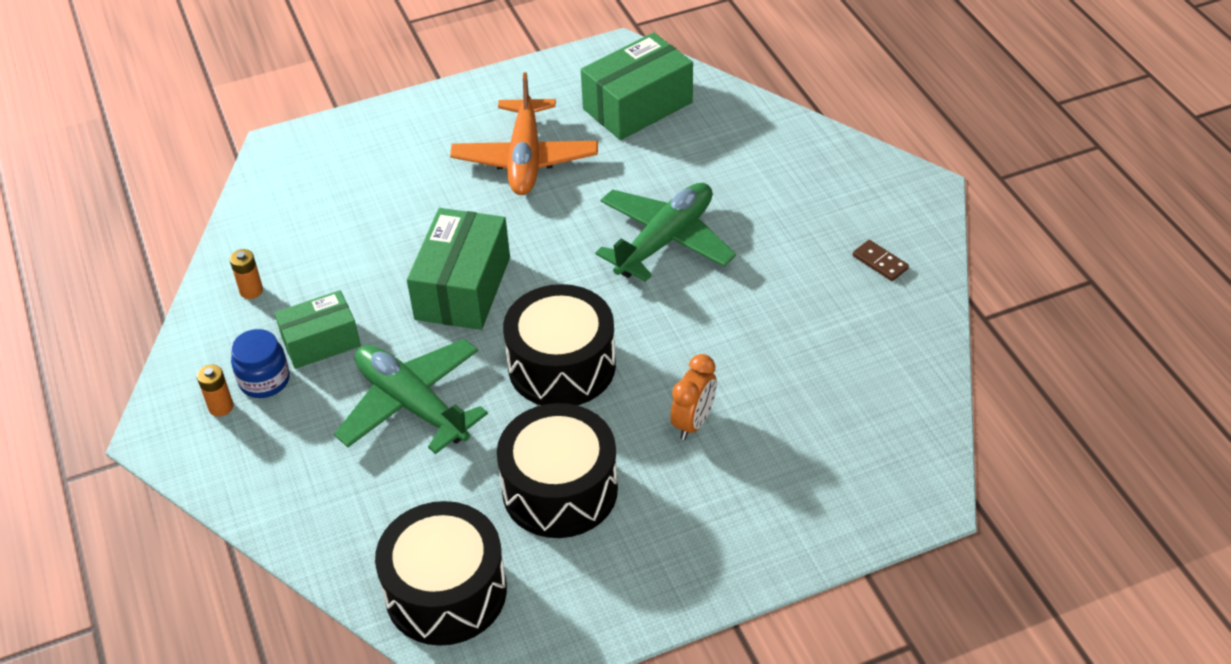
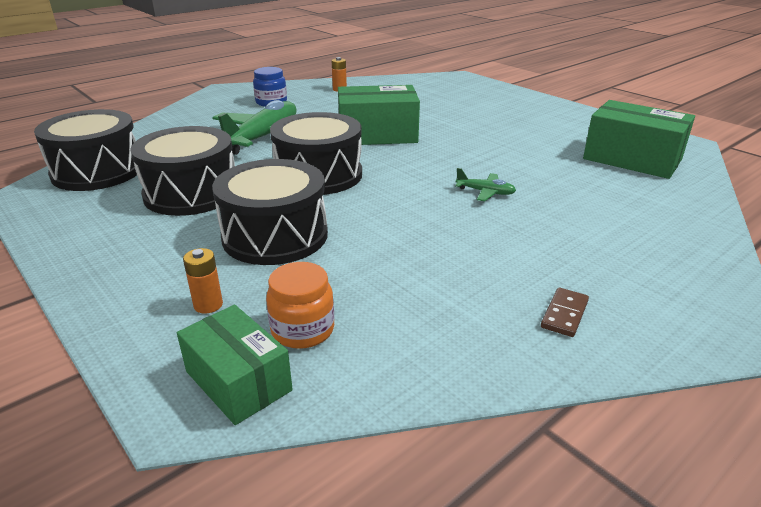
camera: 70 degrees right, 15 degrees down
(221, 407) = (248, 97): orange battery -> orange battery (208, 305)
(321, 342) = (307, 109): green box -> green box (238, 381)
(525, 159) = (522, 132): orange plane -> none
(665, 240) = (485, 192): green plane -> green plane, size x0.44
(693, 422) = (275, 236): orange clock -> black drum
(855, 422) = (303, 330): none -> orange jar

